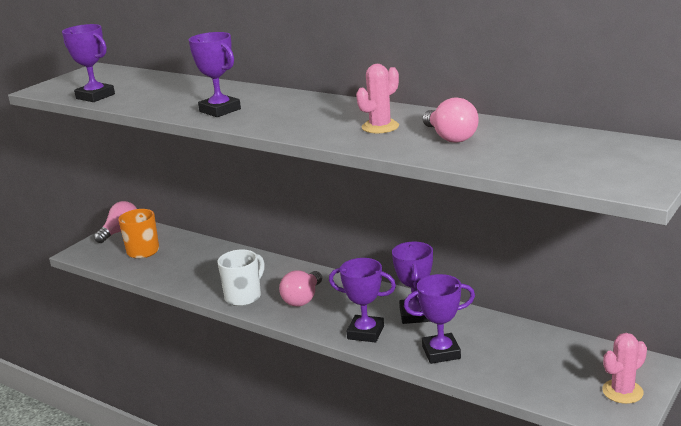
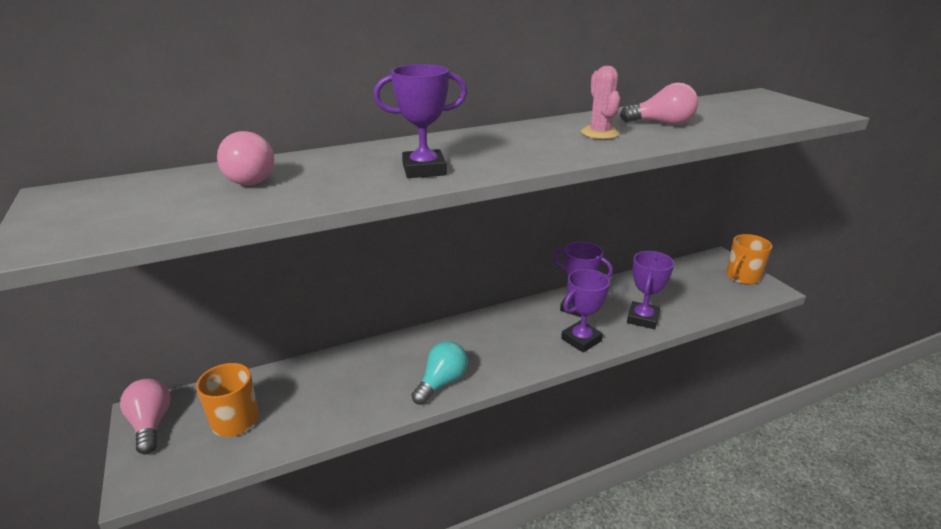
camera: 60 degrees left, 5 degrees up
(95, 96) = (192, 216): purple trophy -> none
(244, 296) = (441, 382): white mug -> turquoise light bulb
(303, 299) = (489, 350): pink light bulb -> pink light bulb (247, 179)
(622, 391) = (742, 277): pink cactus -> orange mug

